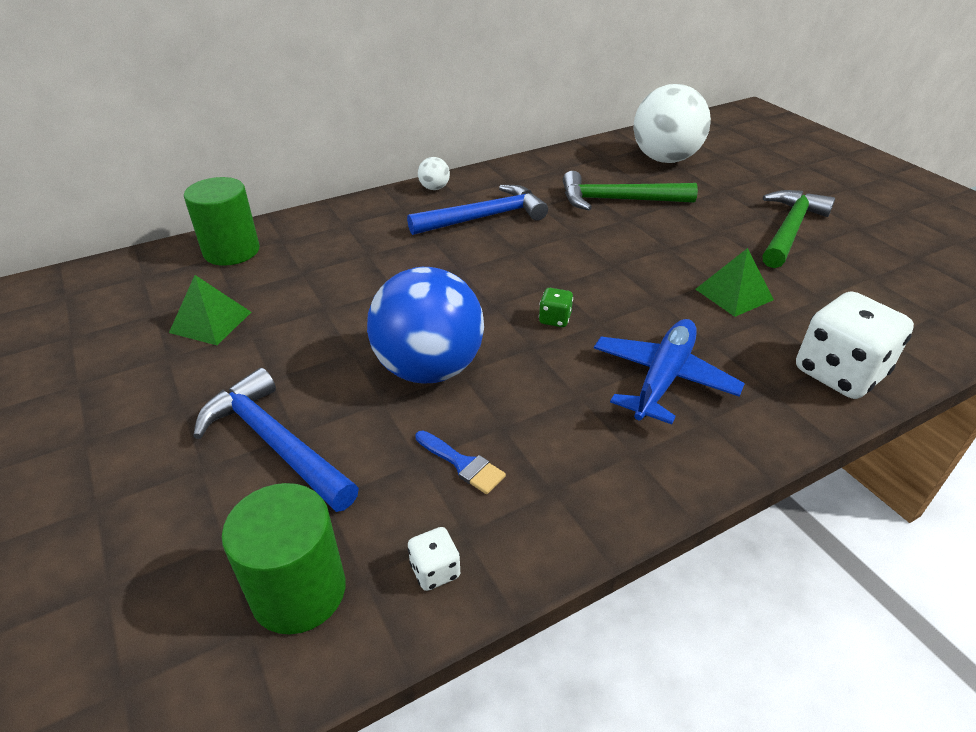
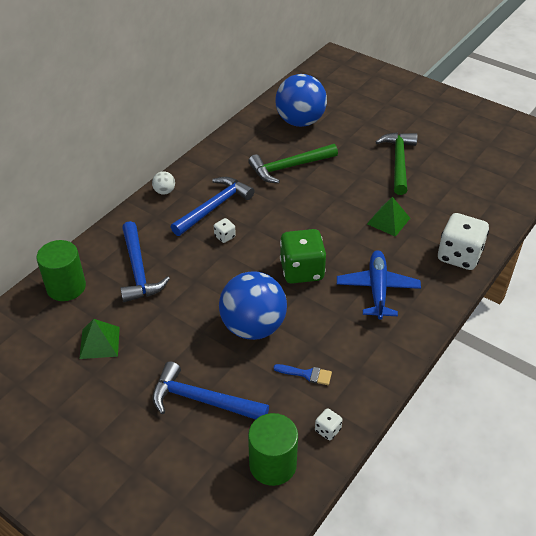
camera: 25 degrees left, 5 degrees up
(332, 257) = (138, 270): none -> blue hammer
(473, 251) = (225, 236): none -> white dice
(555, 319) = (302, 270): green dice -> green dice, size x2.27
(665, 159) = (300, 121): white ball -> blue ball

